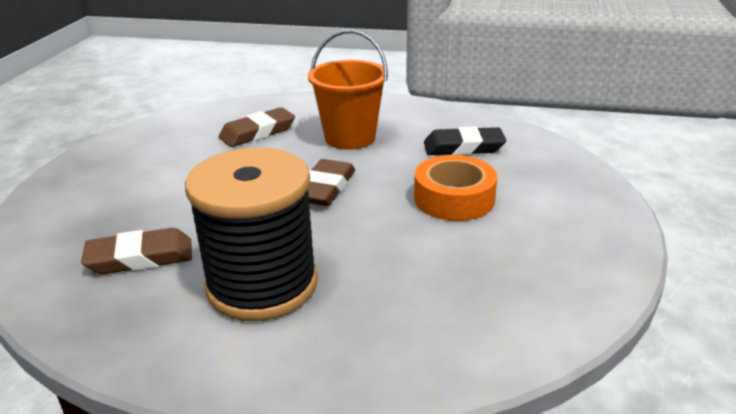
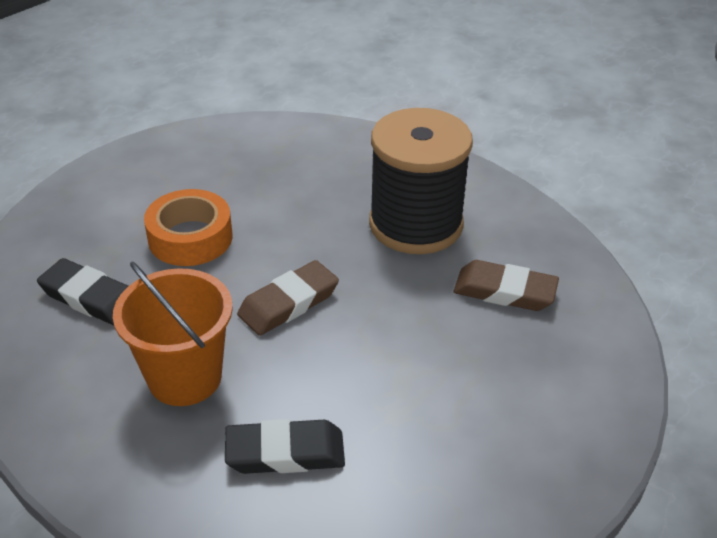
camera: 150 degrees left, 10 degrees up
(257, 132) = (285, 452): brown eraser -> black eraser

